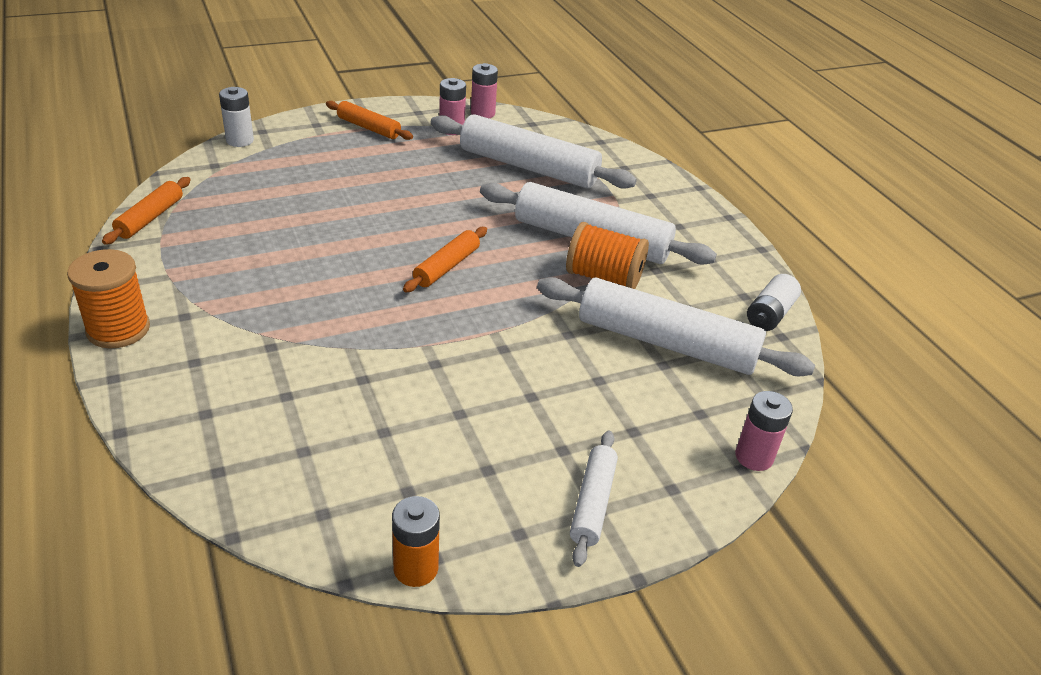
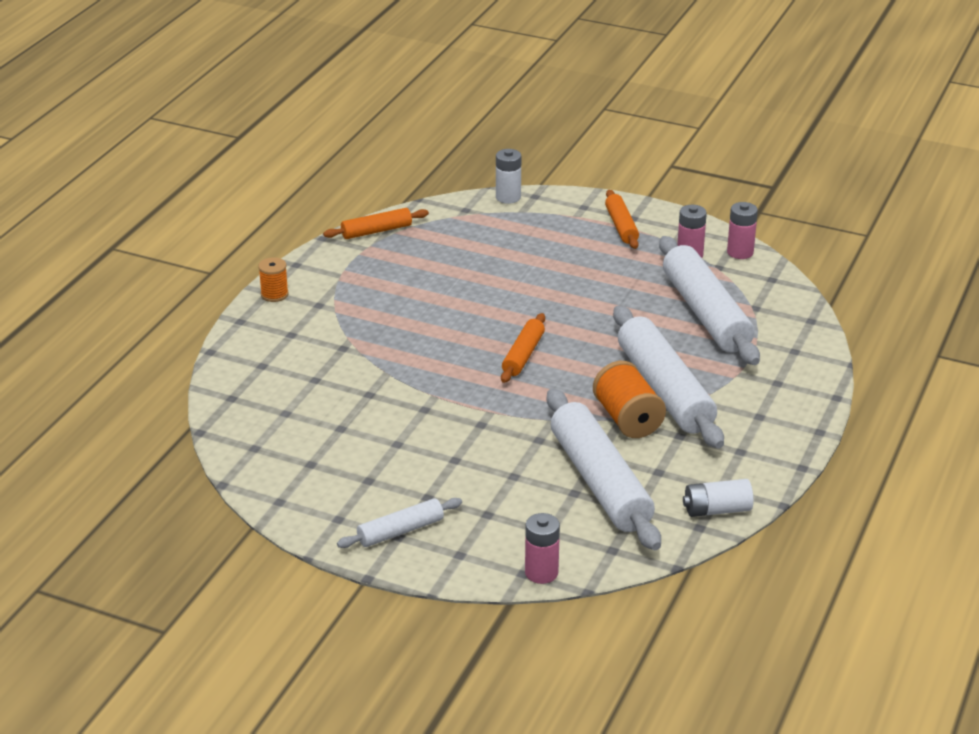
camera: 50 degrees right, 5 degrees down
(118, 329) = (274, 294): orange spool -> orange spool, size x0.60
(415, 568) = (263, 499): orange battery -> none
(446, 267) = (523, 355): orange rolling pin -> orange rolling pin turned 60 degrees counterclockwise

